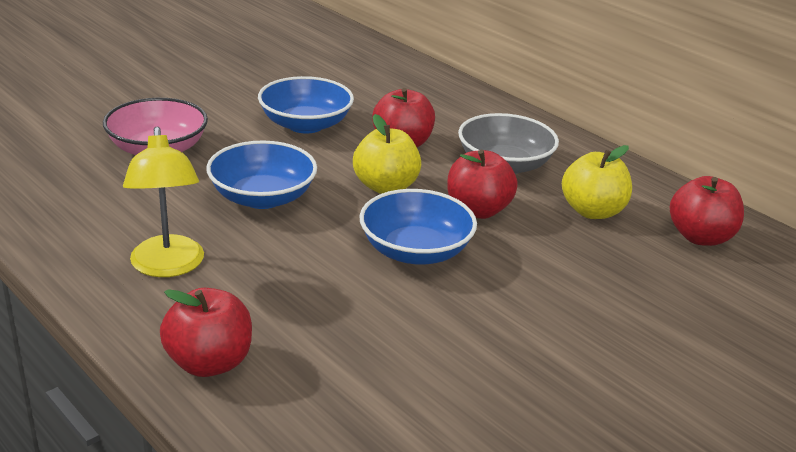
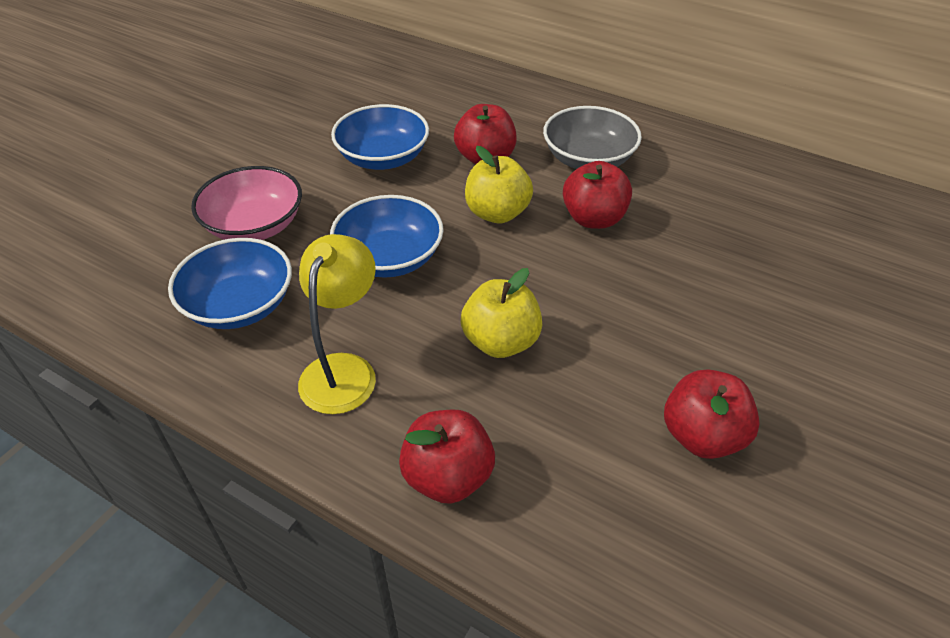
camera: 15 degrees left, 15 degrees up
(168, 266) = (343, 370): yellow lamp -> yellow lamp turned 135 degrees counterclockwise
(415, 251) = (564, 282): blue bowl -> blue bowl (239, 305)
(592, 211) = (690, 193): yellow apple -> yellow apple (501, 341)
(700, 237) = (792, 197): red apple -> red apple (702, 436)

